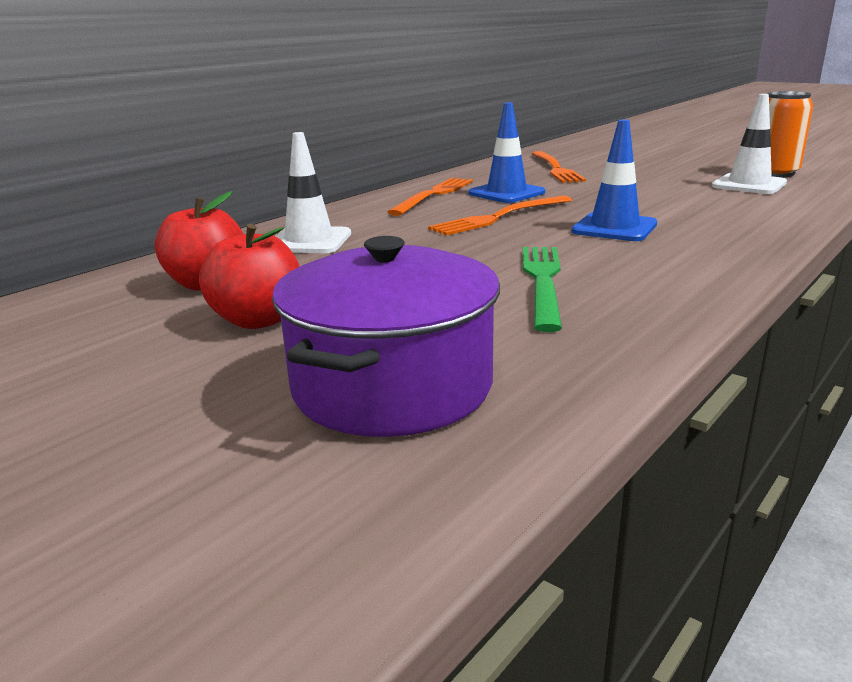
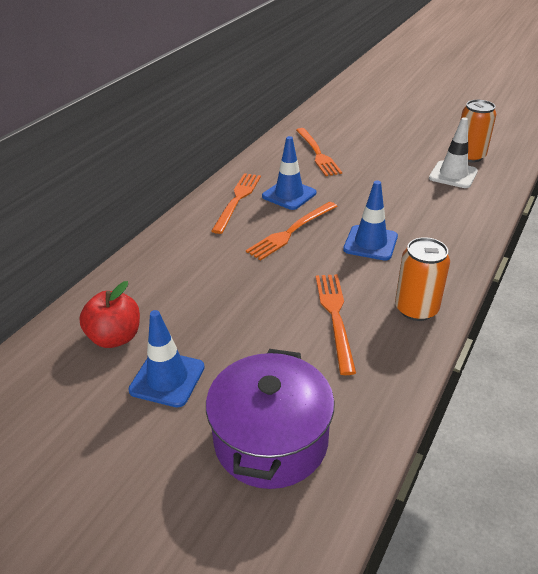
camera: 10 degrees left, 15 degrees up
(258, 320) = (167, 378): red apple -> blue traffic cone
(309, 241) = (166, 274): white traffic cone -> none
(543, 281) = (335, 317): green fork -> orange fork
(677, 280) = (416, 309): none -> orange can

